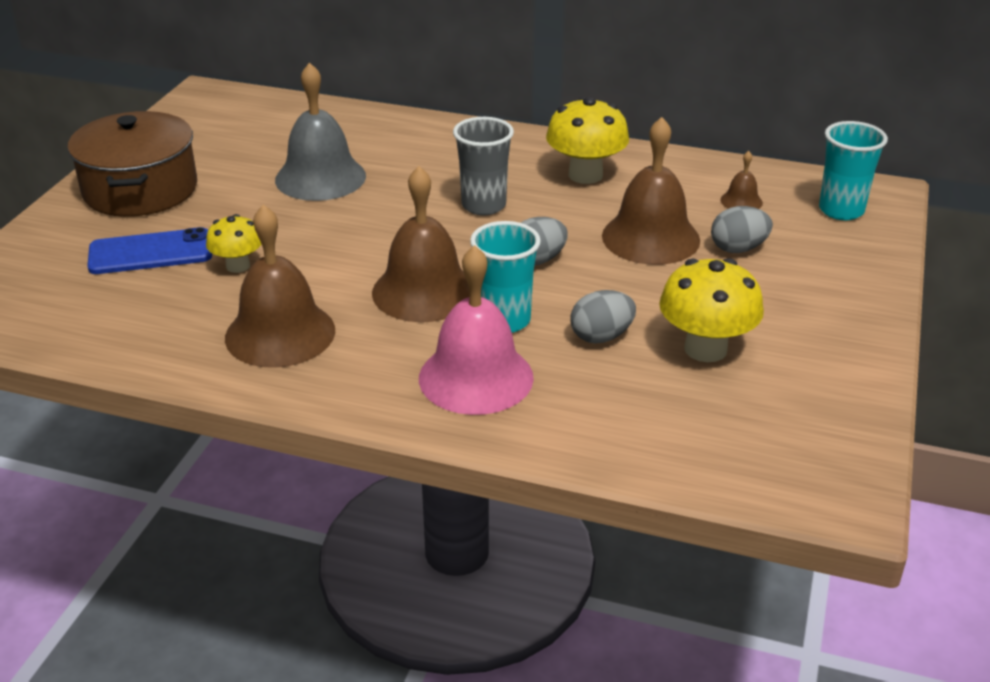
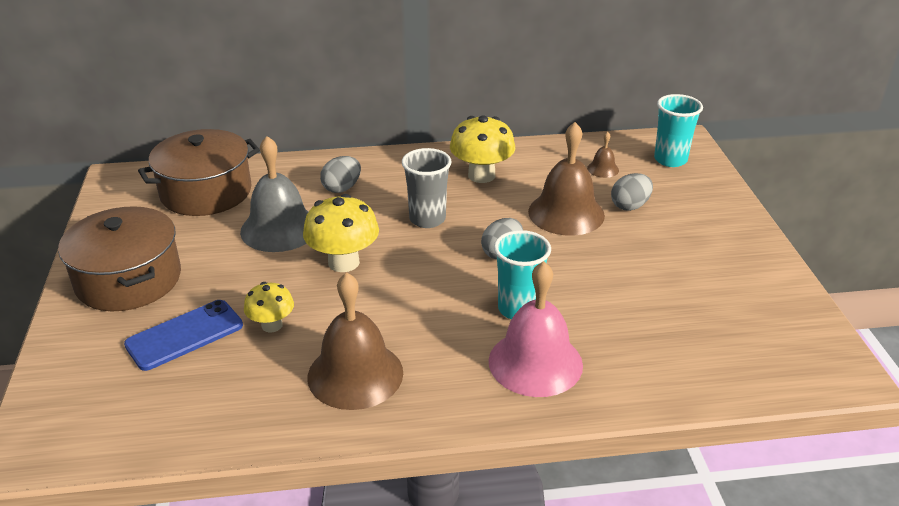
camera: 25 degrees left, 0 degrees up
(277, 126) = (206, 192): none -> brown pot
(424, 291) = (439, 303): brown bell -> none
(601, 336) = (595, 301): grey egg -> grey egg (342, 188)
(705, 349) = (671, 289): yellow mushroom -> yellow mushroom (343, 262)

